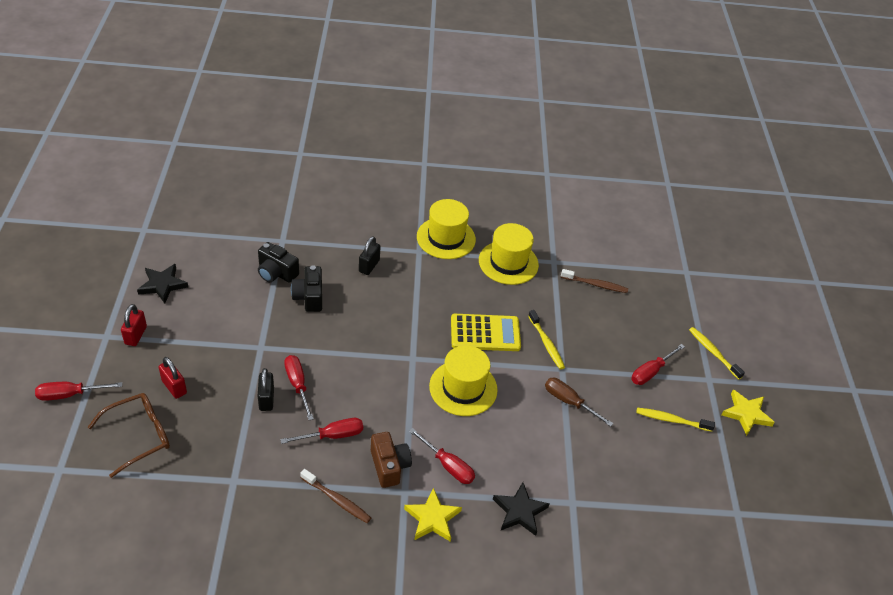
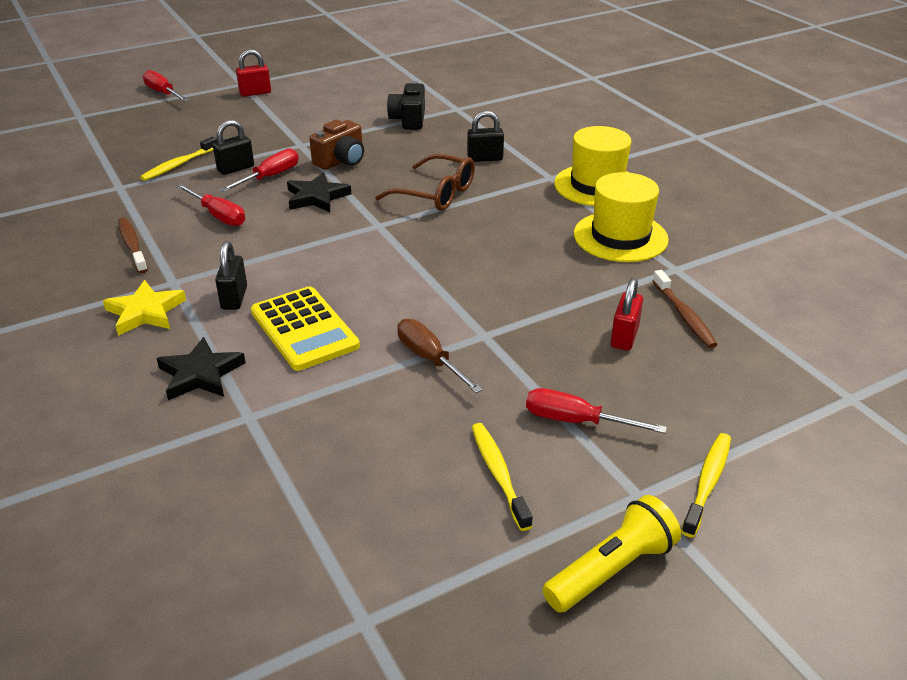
camera: 65 degrees right, 10 degrees down
(139, 436) = (140, 131): brown glasses -> brown glasses (436, 194)
(162, 285) = (327, 83): black star -> black star (316, 197)
(174, 387) = (210, 126): red padlock -> red padlock (624, 337)
(309, 297) = (396, 144): black camera -> none
(337, 500) = (132, 245): brown toothbrush -> brown toothbrush turned 150 degrees clockwise
(389, 466) = (203, 261): brown camera -> brown camera (341, 161)
(448, 465) = (234, 298): red screwdriver -> black padlock
(463, 388) = (367, 270): yellow hat -> none
(485, 333) = (475, 258): yellow calculator -> yellow calculator (304, 329)
(546, 343) = (515, 308): yellow toothbrush -> yellow toothbrush (179, 165)
(569, 402) = (429, 359): brown screwdriver -> brown screwdriver turned 45 degrees counterclockwise
(746, 414) = (611, 570): yellow star -> yellow flashlight

